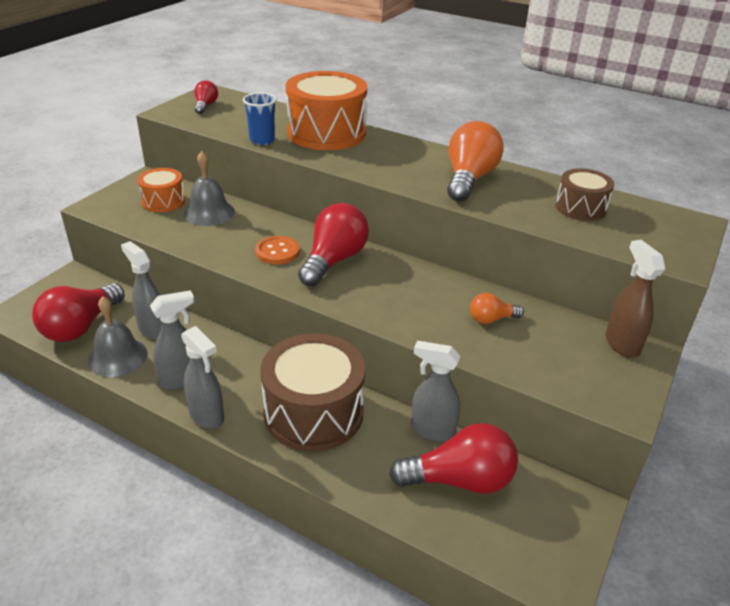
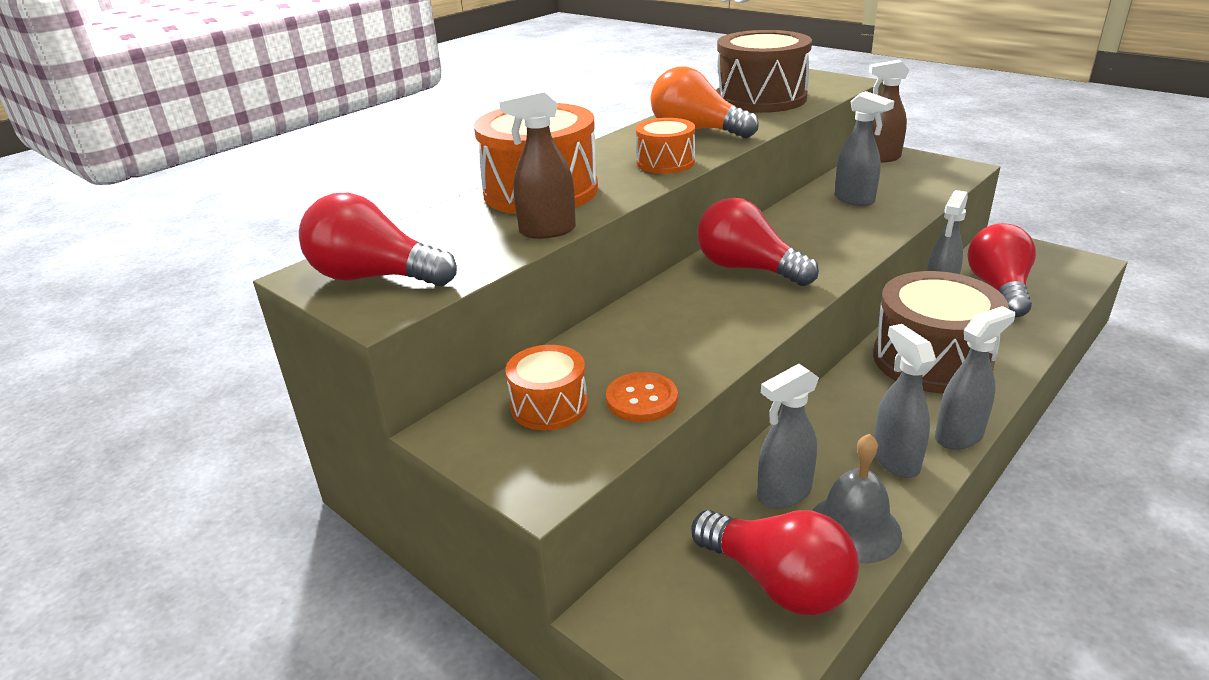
camera: 75 degrees left, 5 degrees down
(205, 106) = (375, 277): red light bulb -> red light bulb, size x1.96
(209, 212) = (602, 359): grey bell -> none
(262, 140) = (546, 231): blue cup -> brown spray bottle
(277, 252) = (724, 304): orange button -> orange button (641, 399)
(389, 170) = (665, 162): none -> orange drum
(491, 319) = (855, 200): orange light bulb -> grey spray bottle
(580, 208) = (761, 98): brown drum -> brown drum, size x1.85

